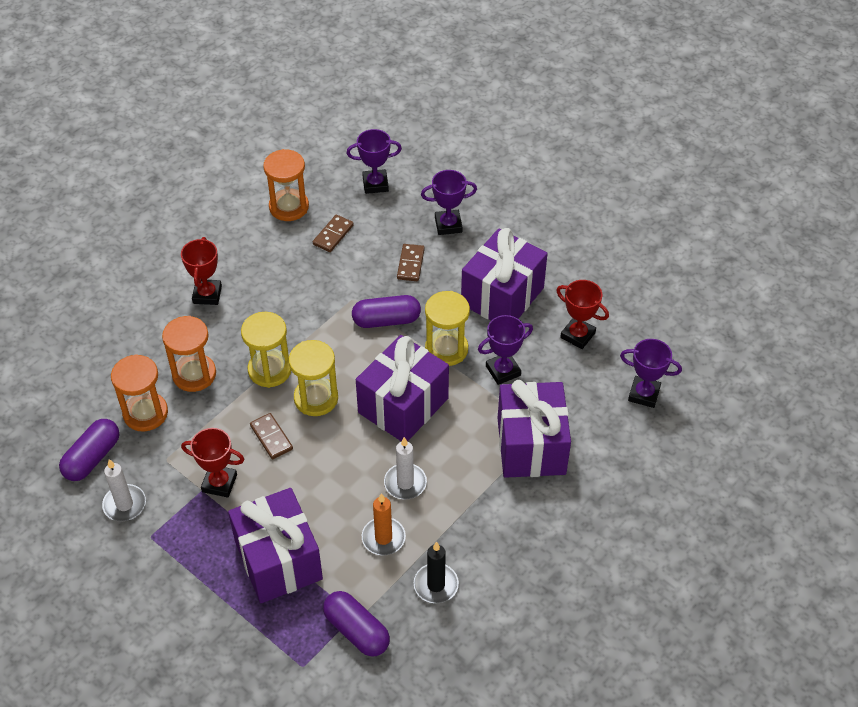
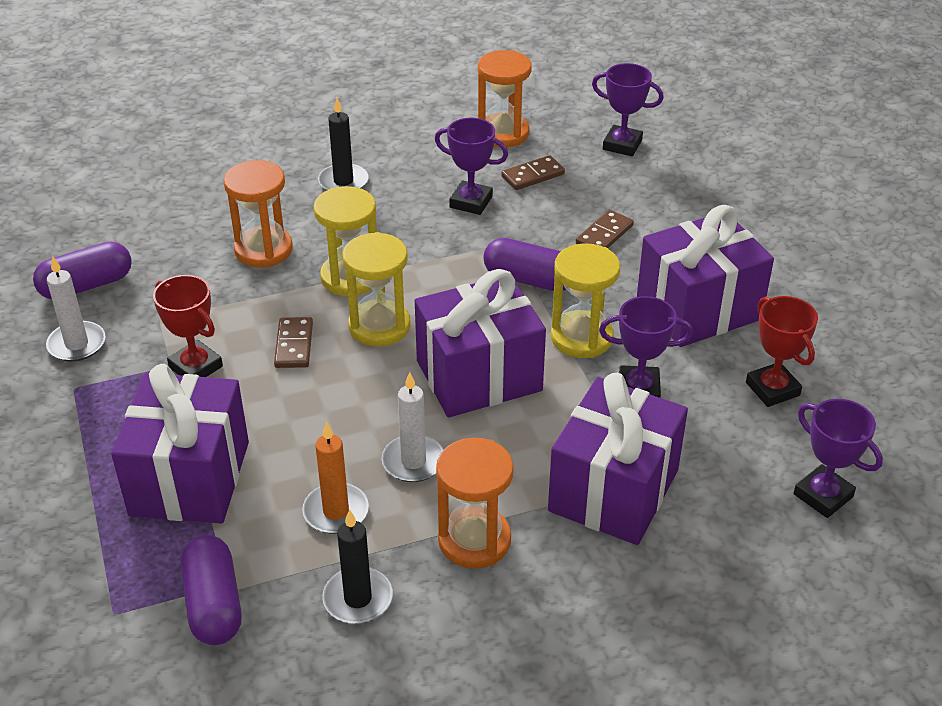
camera: 30 degrees right, 10 degrees down
(145, 413) = (179, 266): orange hourglass -> orange hourglass (474, 540)
(207, 294) = (343, 182): red trophy -> black candle
(448, 225) = (682, 212): purple trophy -> purple trophy (471, 202)

